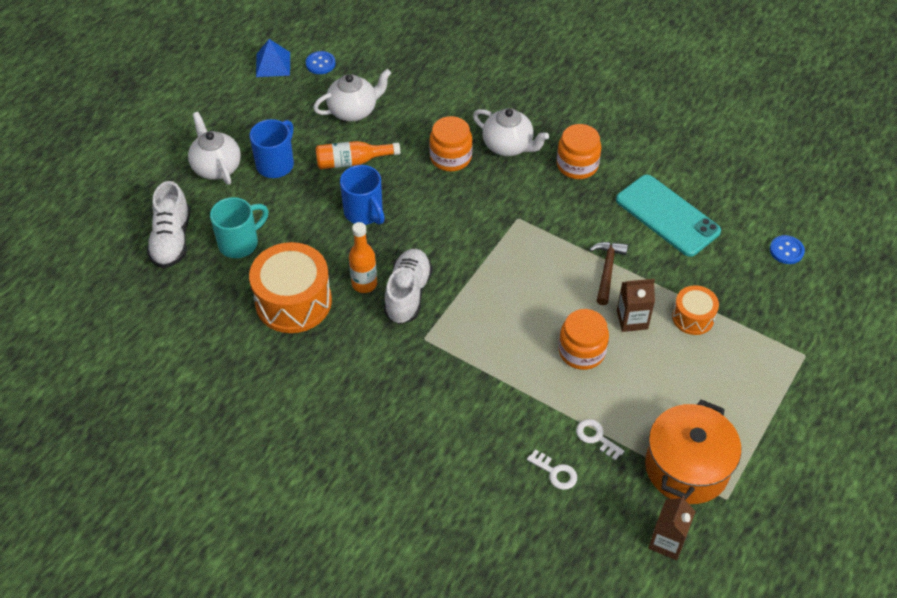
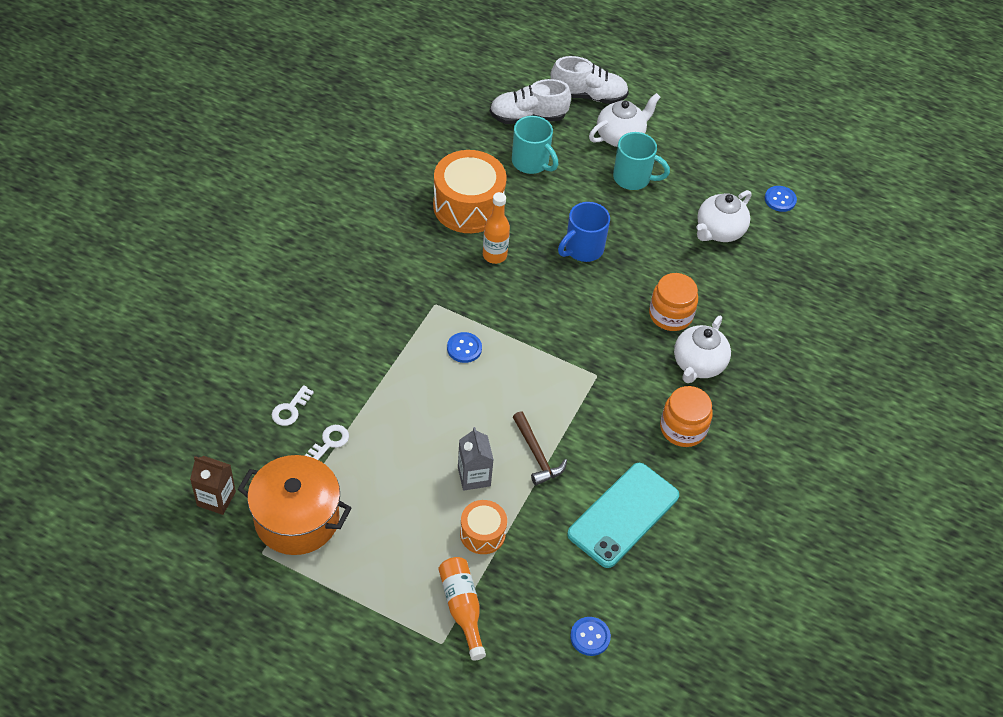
camera: 80 degrees right, 0 degrees up
(273, 64) = (768, 163): blue pyramid -> none
(276, 164) = (633, 178): blue mug -> turquoise mug
(352, 161) = (648, 235): orange bottle -> orange bottle (462, 608)
(354, 110) = (719, 231): white teapot -> white teapot turned 75 degrees clockwise
(408, 294) = (486, 289): white shoe -> white shoe (588, 96)
(482, 317) = (464, 348): none -> blue button
(581, 351) = (430, 431): orange jar -> none
(607, 270) = (537, 455): brown hammer -> brown hammer turned 60 degrees clockwise
(632, 319) = (474, 476): brown carton -> grey carton

